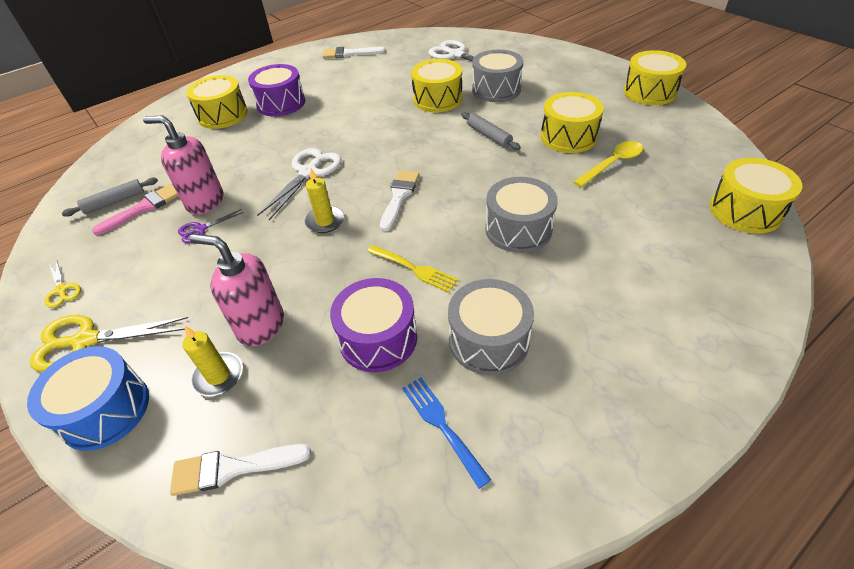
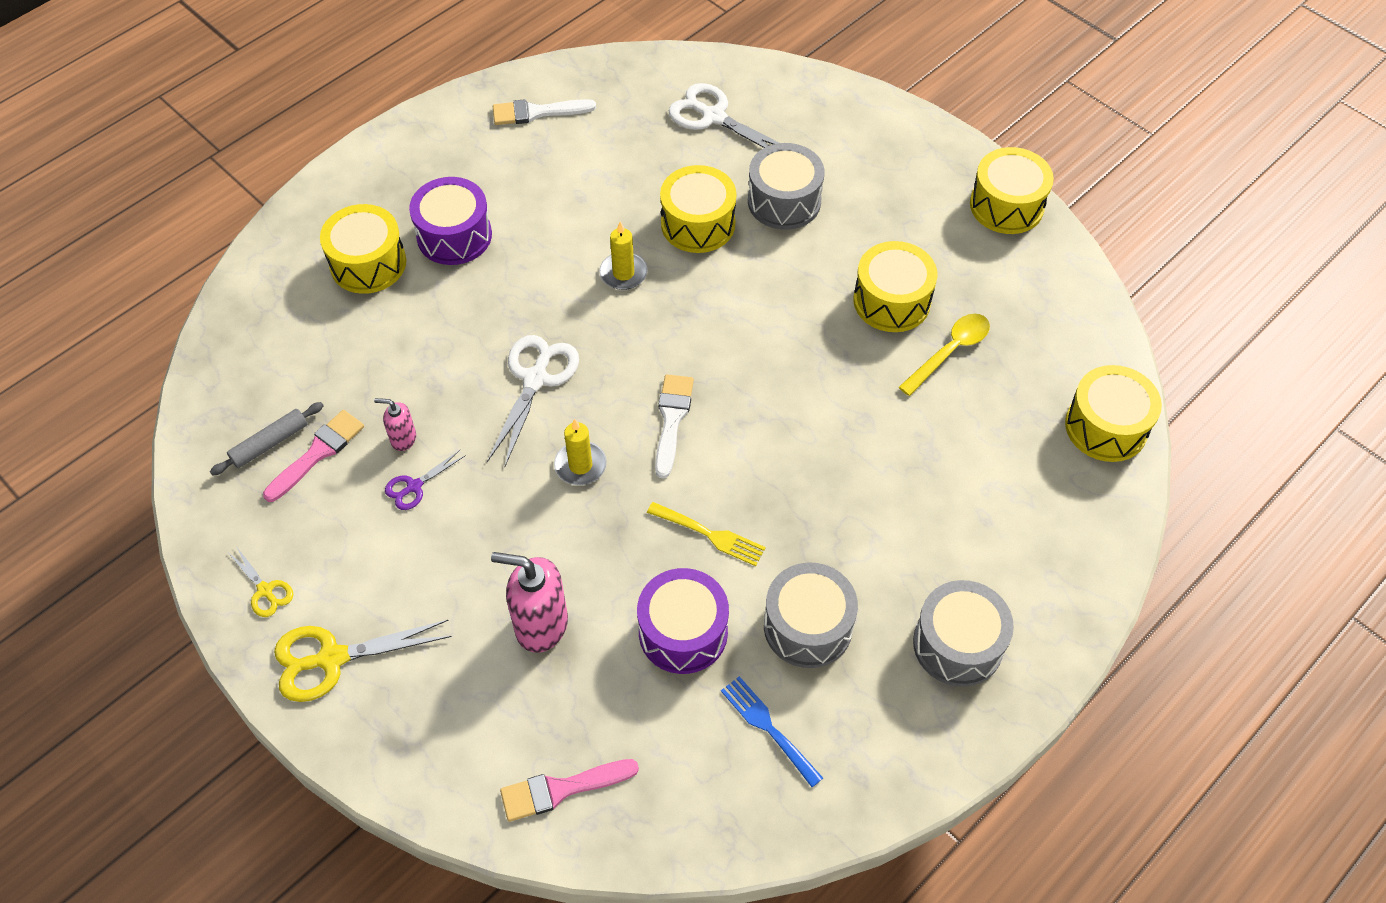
camera: 10 degrees left, 10 degrees up
(105, 410) = (396, 740): blue drum -> none
(205, 202) = (403, 439): pink soap dispenser -> pink soap dispenser, size x0.53
(218, 376) = (511, 691): yellow candle -> yellow candle (623, 273)
(233, 468) = (562, 789): white brush -> pink brush
(489, 136) = (782, 302): grey rolling pin -> none
(518, 229) = (832, 468): grey drum -> grey drum (958, 644)

